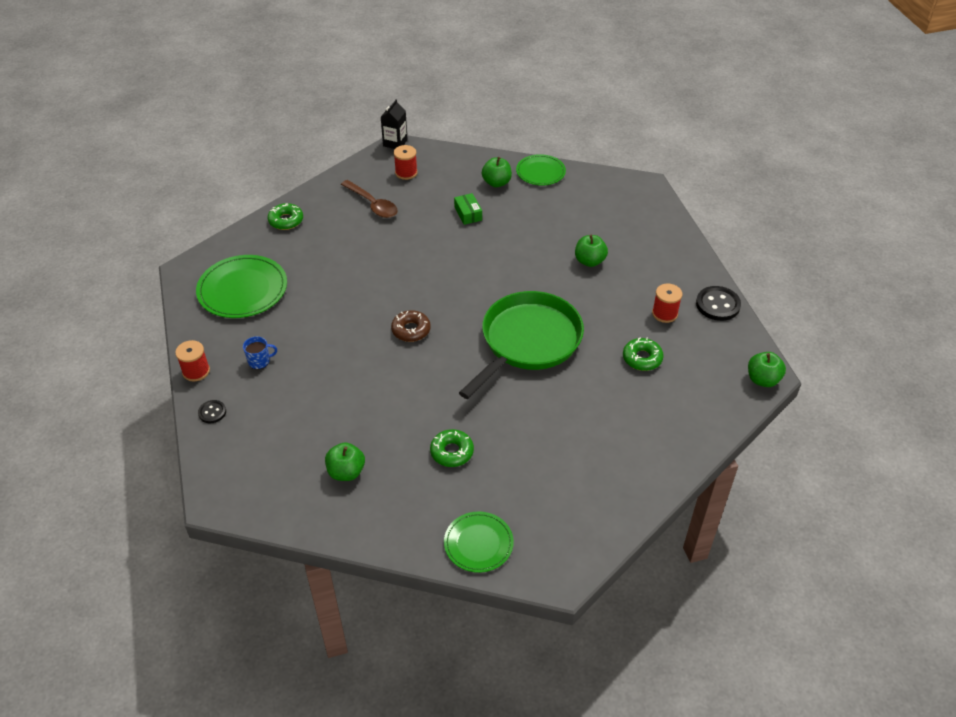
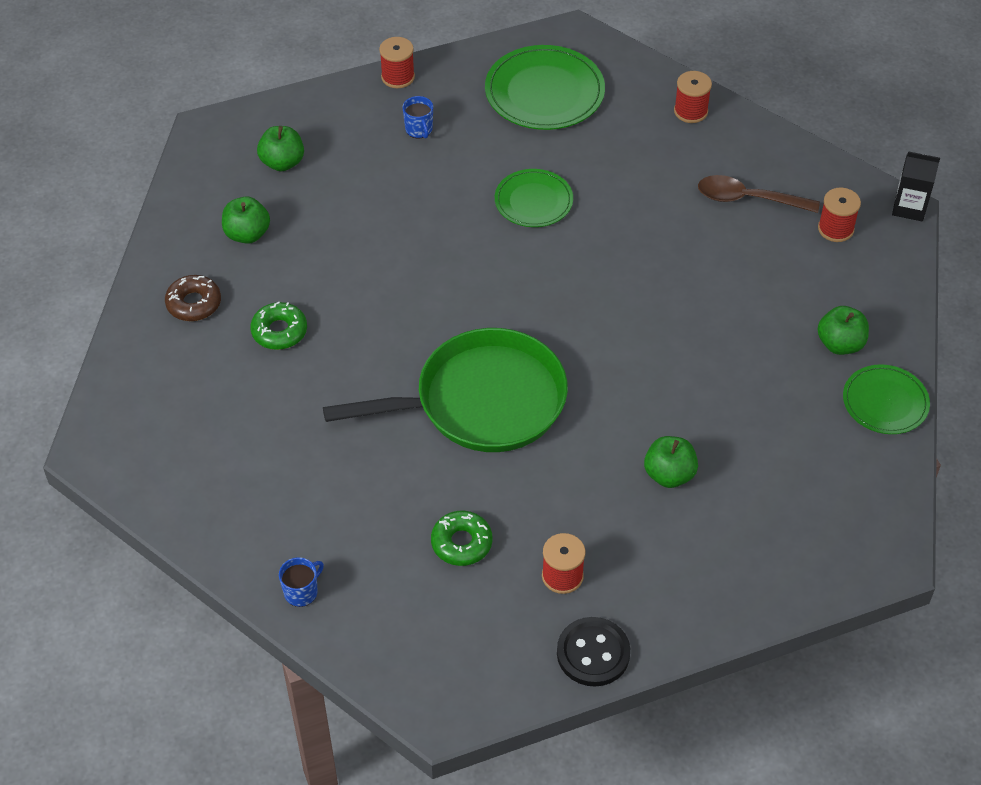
camera: 85 degrees right, 5 degrees up
(212, 412) = (334, 103): black button -> none
(286, 221) = (690, 111): green donut -> red spool
(373, 204) = (748, 199): brown spoon -> brown spoon turned 60 degrees clockwise
(411, 330) = (490, 270): brown donut -> brown donut (194, 303)
(468, 213) = (752, 313): green box -> none
(478, 543) = (141, 368): green plate -> green plate (533, 201)
(528, 341) = (482, 401): green pan -> green pan turned 45 degrees counterclockwise
(684, 442) = (301, 592): none -> blue mug
(762, 380) = (430, 705): green apple -> green apple (282, 162)

